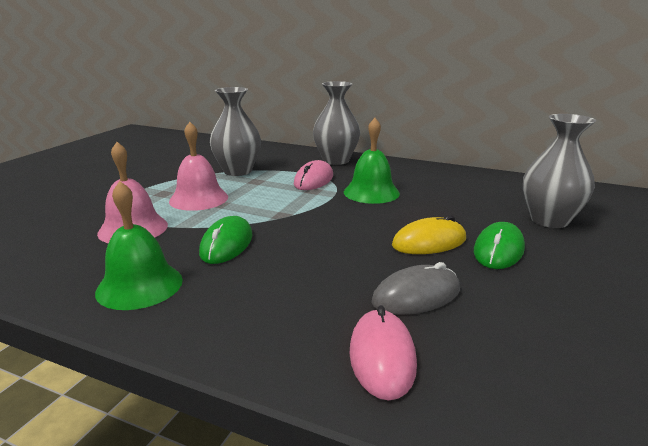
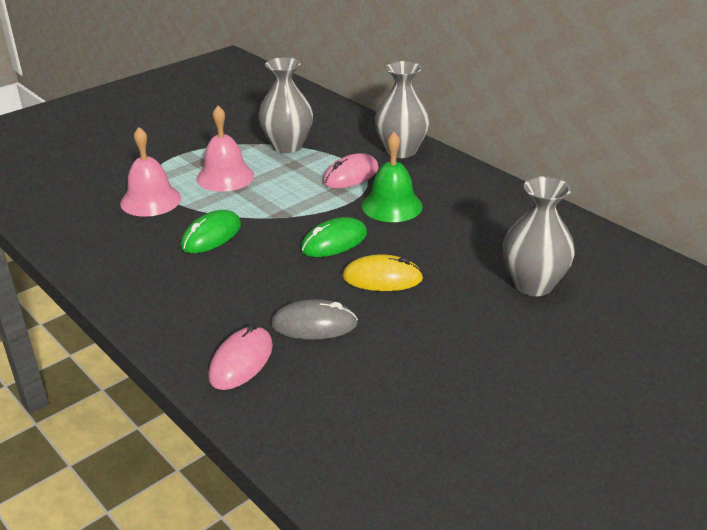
camera: 25 degrees right, 10 degrees up
(139, 285) = (124, 258): green bell -> none
(498, 250) = (436, 303): green mouse -> green mouse (334, 242)

